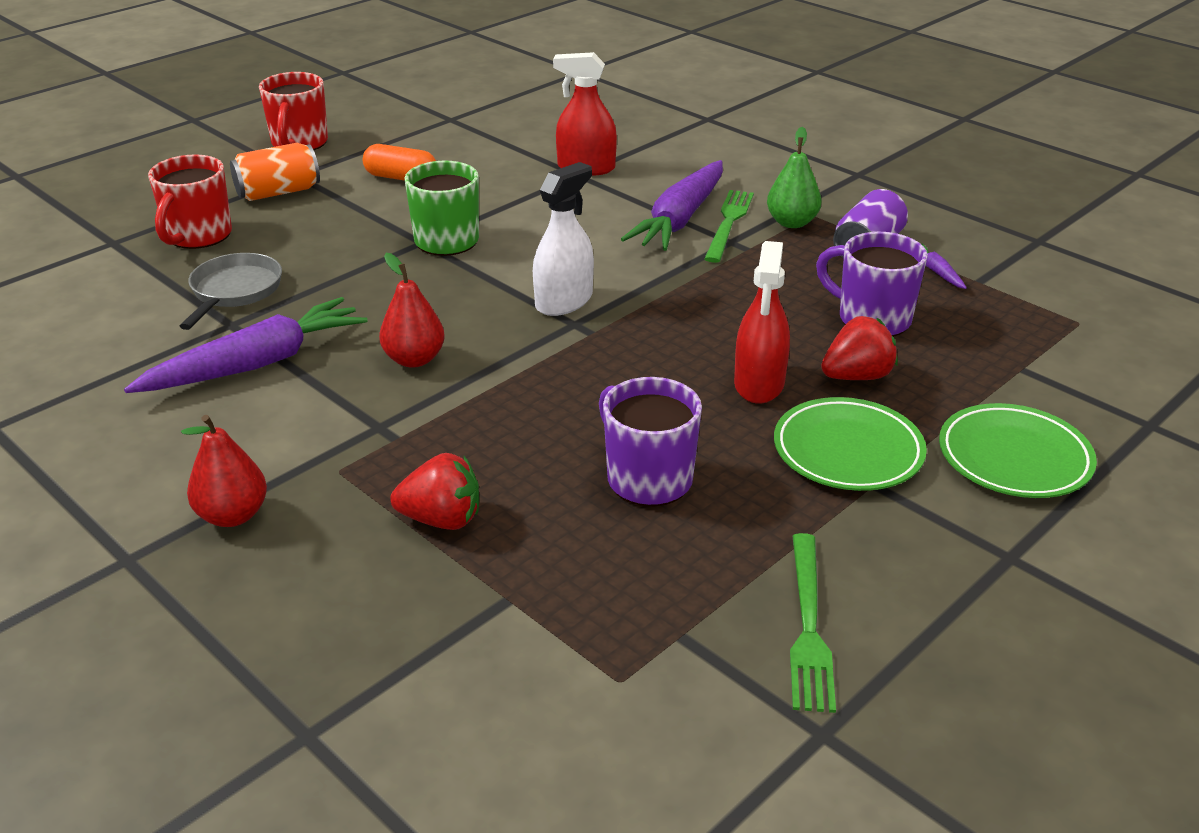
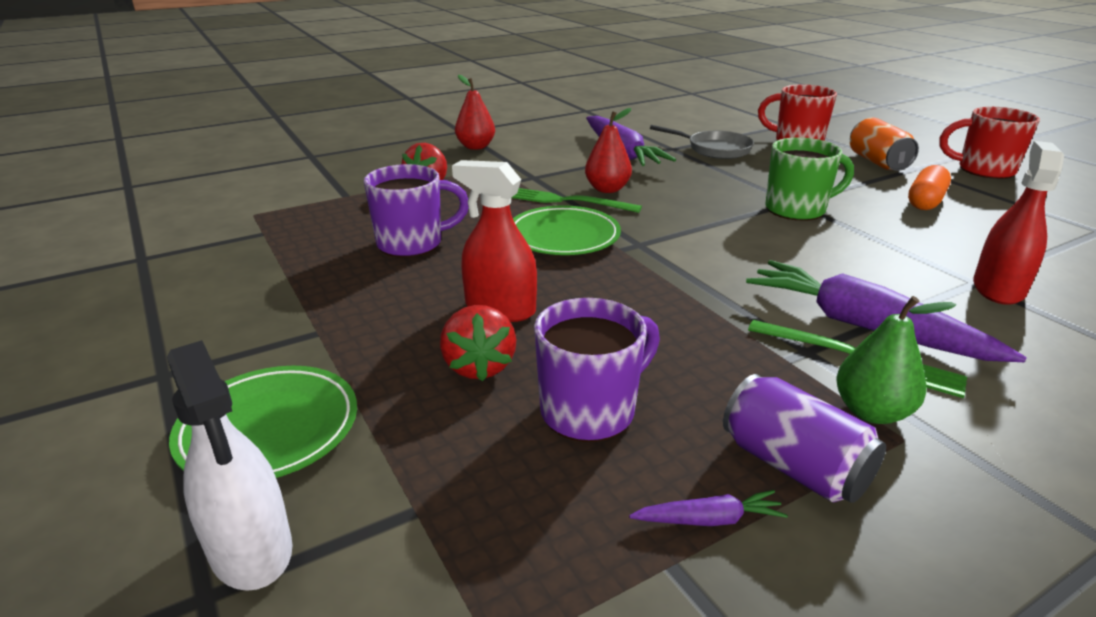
camera: 105 degrees right, 5 degrees down
(564, 301) = (678, 244): white spray bottle -> white spray bottle (251, 549)
(808, 626) = (216, 271): green fork -> green fork (567, 201)
(848, 451) = (370, 330): green plate -> green plate (563, 236)

